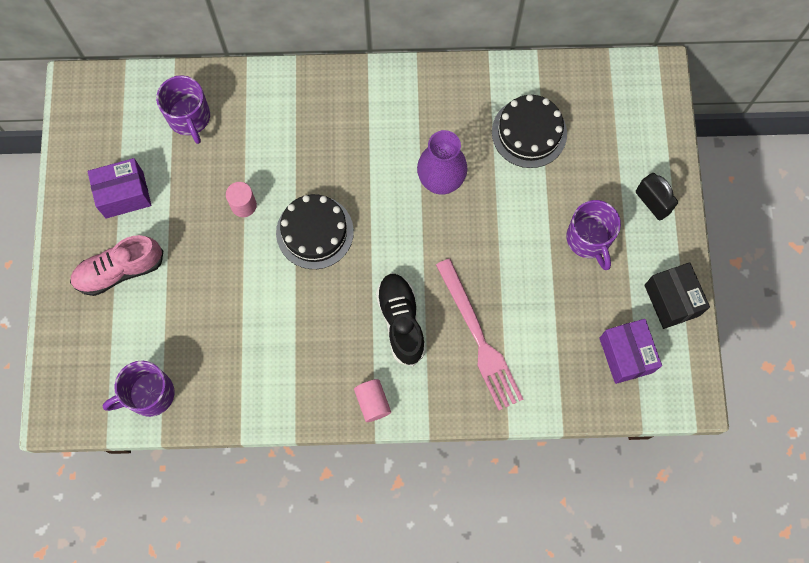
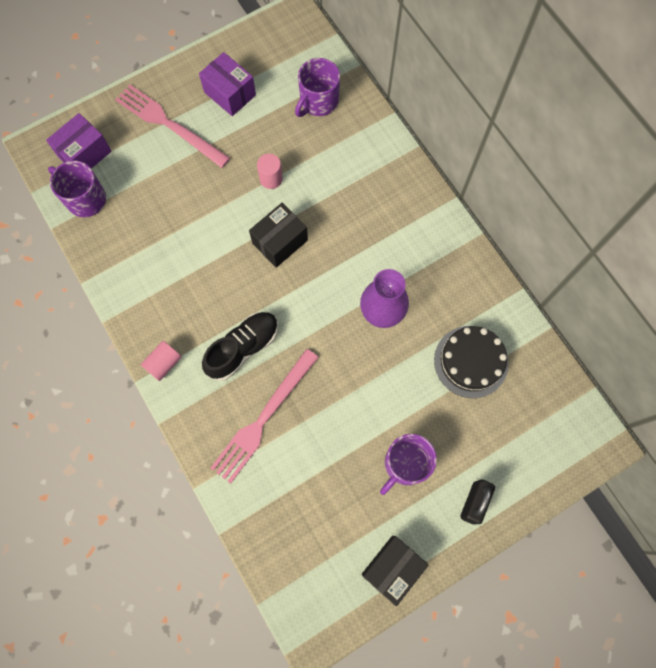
camera: 60 degrees right, 0 degrees up
(120, 271) = (169, 124): pink shoe -> pink fork
(314, 232) = (280, 242): black cake -> black box
(626, 355) = (318, 553): purple box -> purple box (84, 154)

